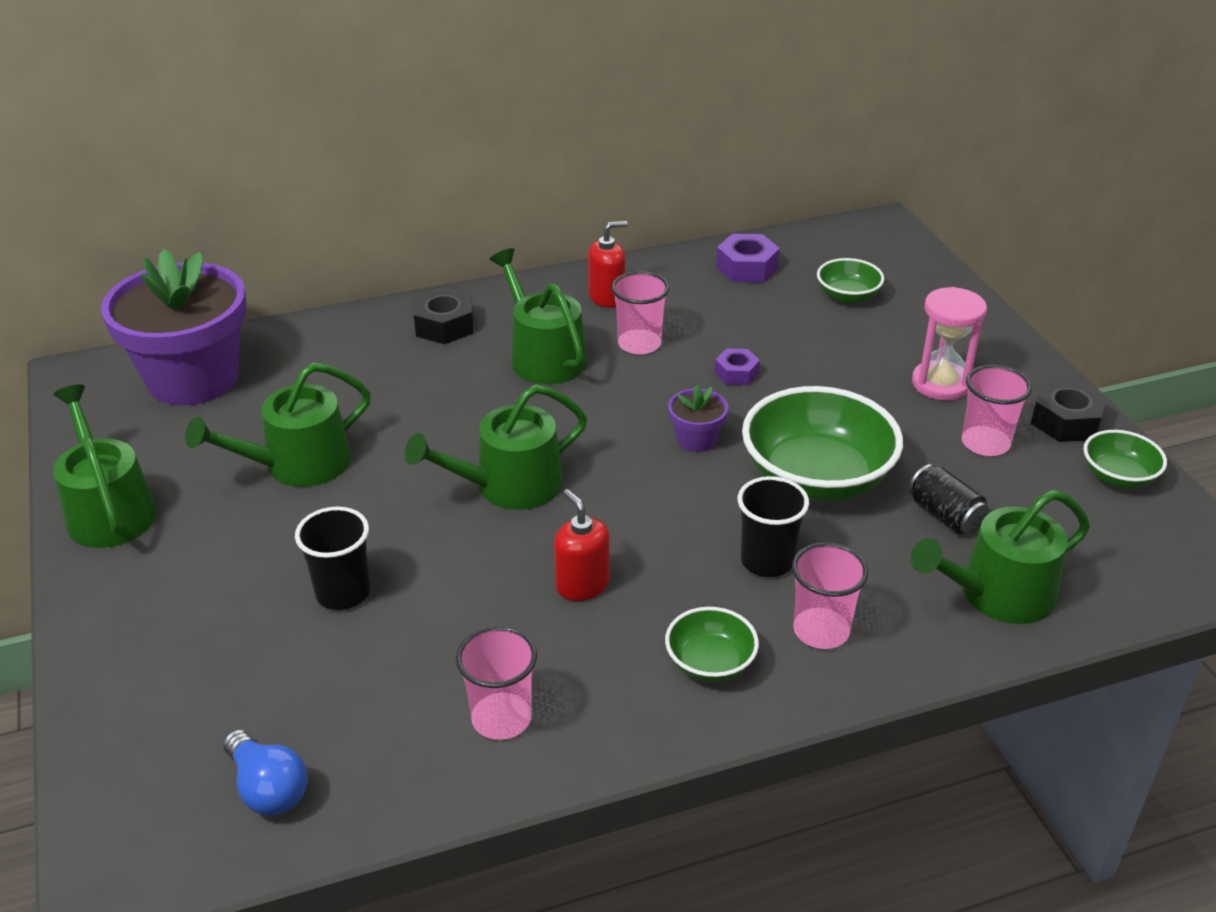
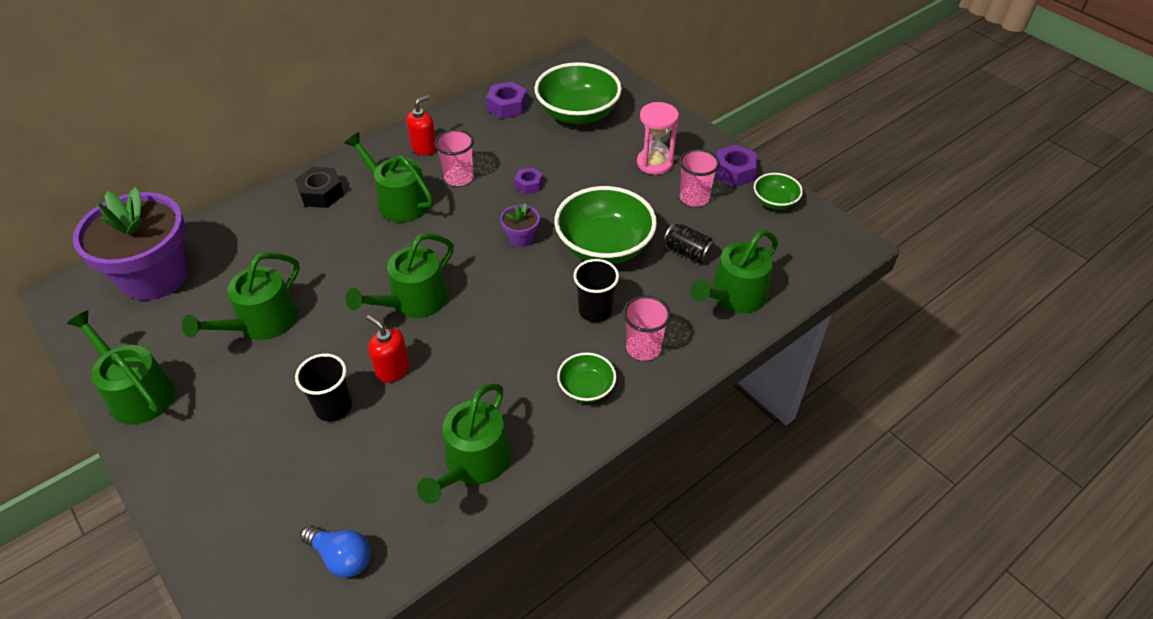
camera: 20 degrees left, 10 degrees up
(501, 718) = (473, 463): pink cup -> green watering can
(582, 585) = (488, 358): red soap dispenser -> red soap dispenser (393, 369)
(847, 296) = (578, 113): green bowl -> green bowl, size x1.97
(1065, 421) = (734, 172): black nut -> purple nut

